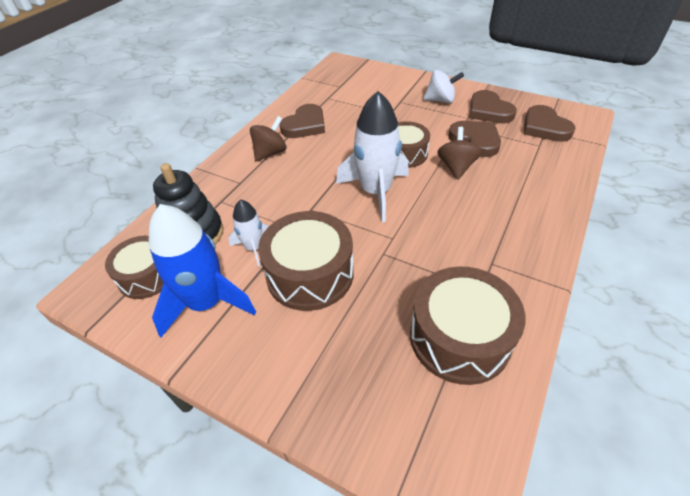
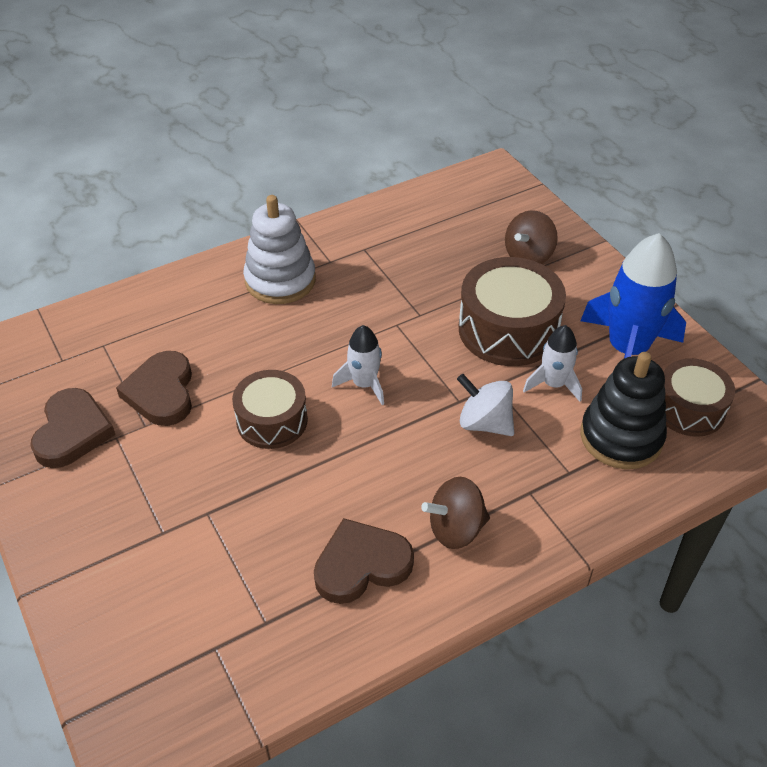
camera: 150 degrees left, 0 degrees up
(375, 192) = (364, 384): white rocket -> white rocket, size x0.54
(440, 100) = (102, 496): white spinning top -> white spinning top (484, 423)
(456, 167) = (236, 367): brown spinning top -> brown spinning top (528, 256)
(459, 337) = (418, 229): brown drum -> none
(504, 229) = (280, 280): none -> white stacking toy
(544, 127) = (54, 365): brown heart -> none

